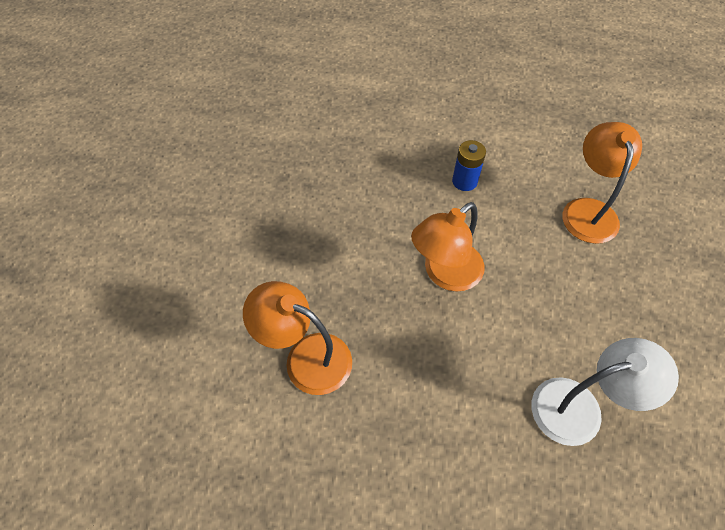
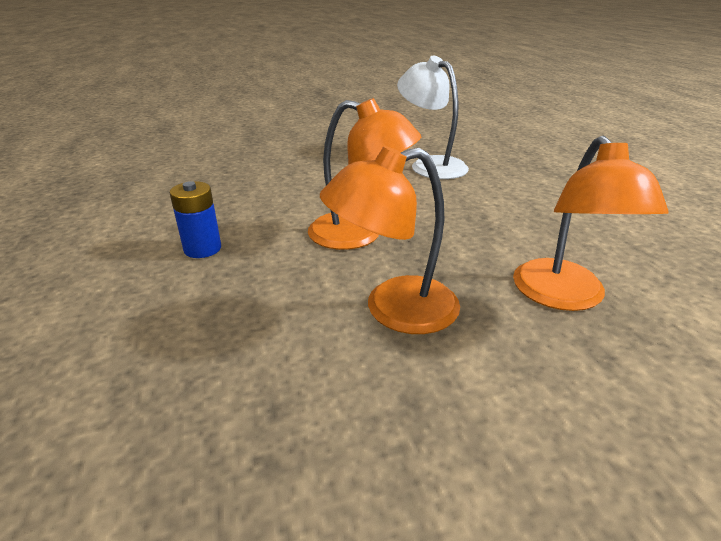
camera: 115 degrees left, 25 degrees down
(588, 210) = (221, 180): orange lamp -> orange lamp (394, 310)

